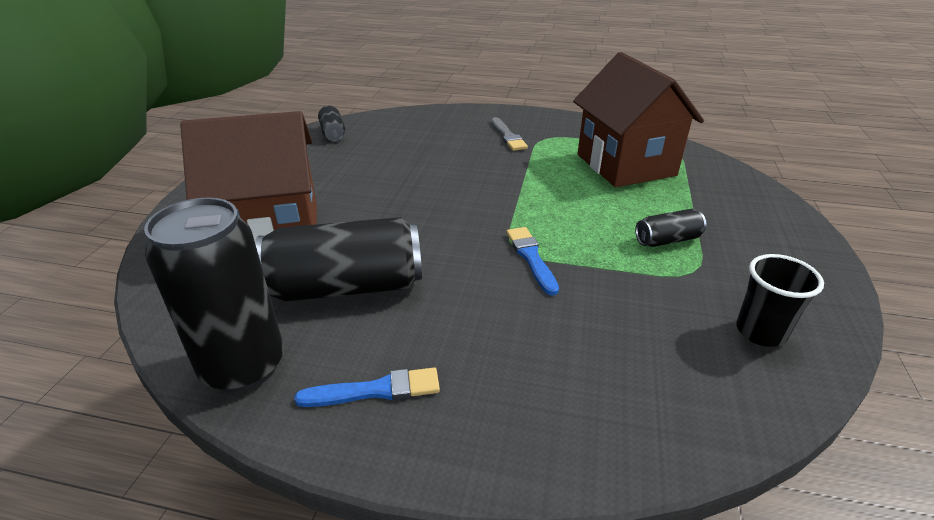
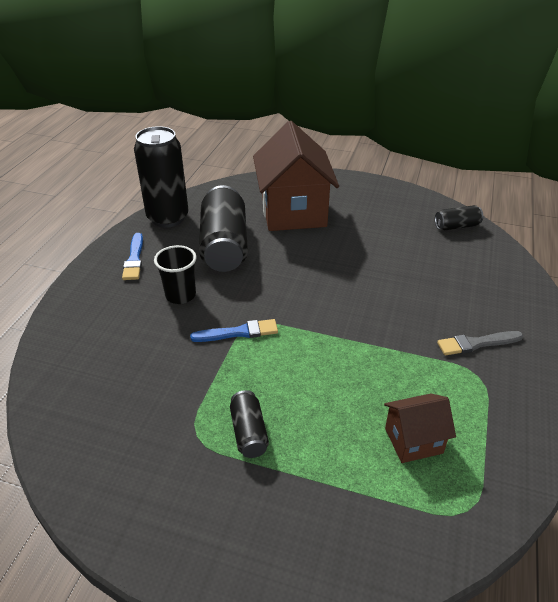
camera: 95 degrees right, 5 degrees up
(625, 165) = (413, 440): brown house -> brown house, size x0.48
(760, 332) = (110, 454): black cup -> black cup (180, 295)

